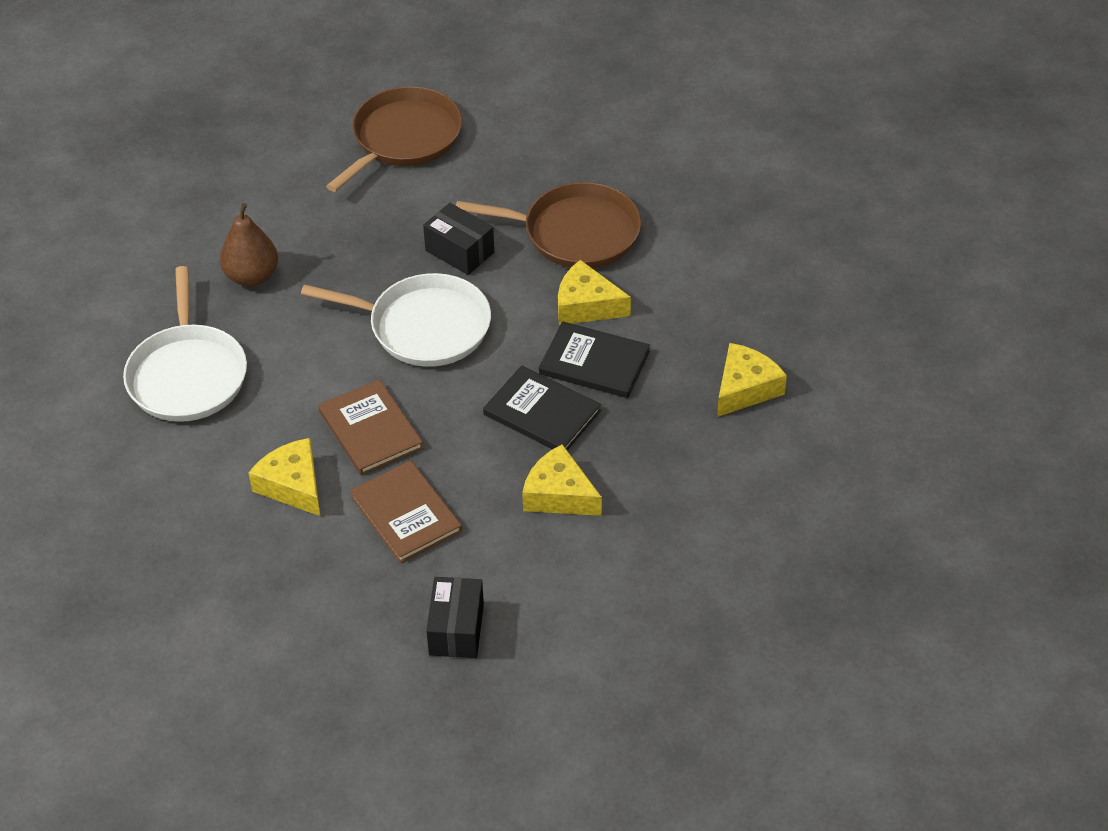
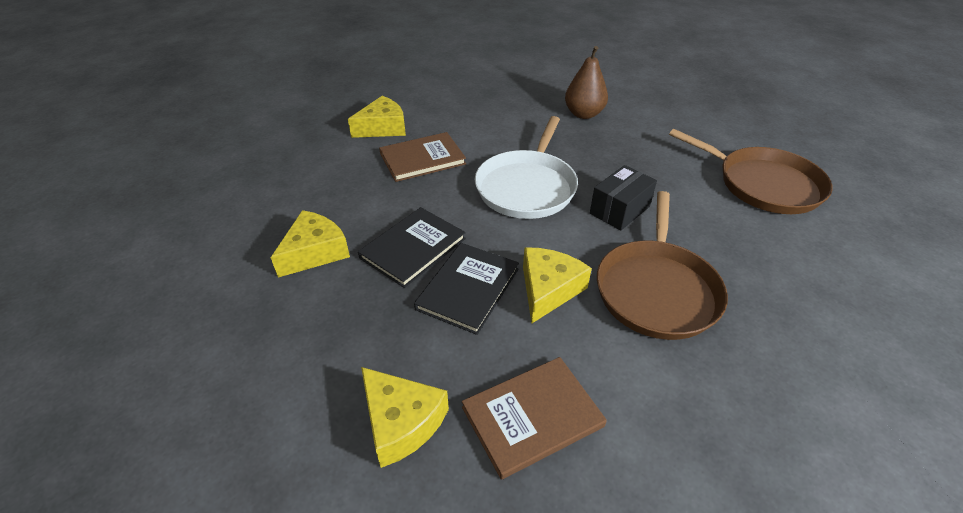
camera: 95 degrees right, 5 degrees down
(187, 375) = (492, 92): white pan -> none
(406, 514) = (335, 172): brown book -> brown book (532, 417)
(456, 629) = (215, 190): black box -> none

